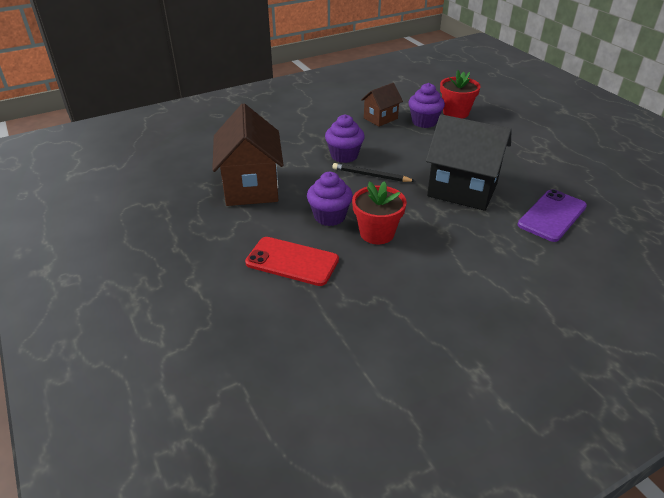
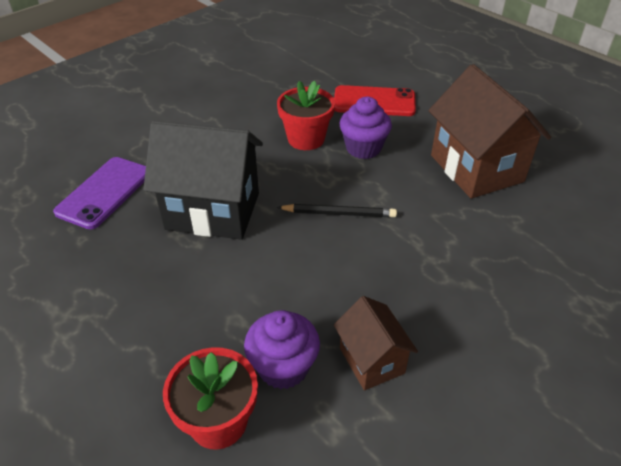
camera: 165 degrees right, 5 degrees up
(344, 156) = (392, 243): purple cupcake -> none
(380, 118) = (372, 360): brown house -> brown house turned 60 degrees counterclockwise

